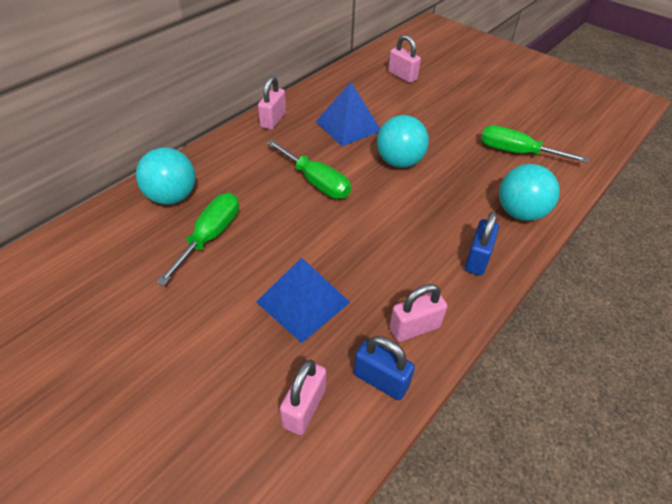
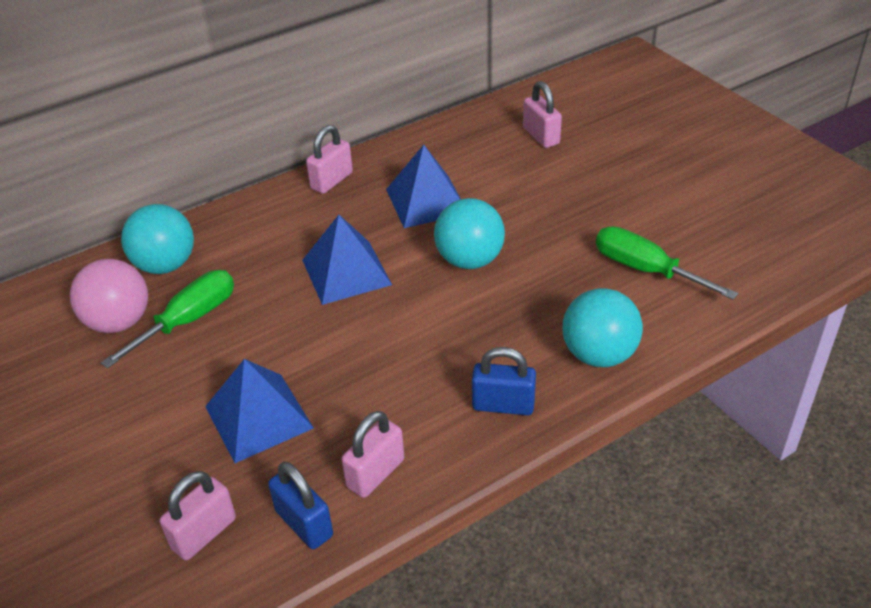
camera: 20 degrees right, 5 degrees down
(152, 247) = (119, 322): none -> pink ball
(316, 182) = (346, 272): green screwdriver -> blue pyramid
(414, 328) = (375, 473): pink padlock -> pink padlock turned 45 degrees counterclockwise
(477, 259) = (503, 405): blue padlock -> blue padlock turned 60 degrees clockwise

